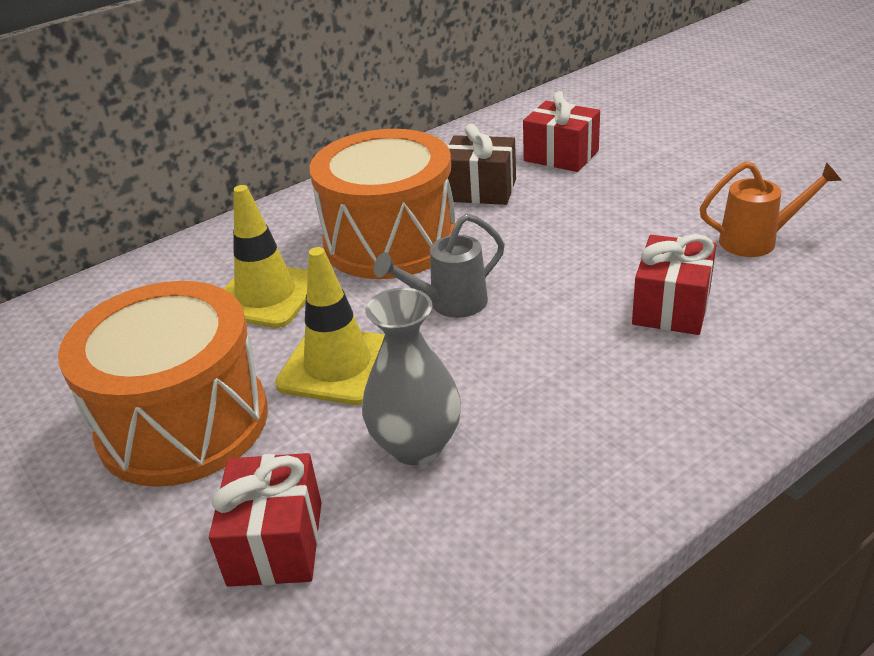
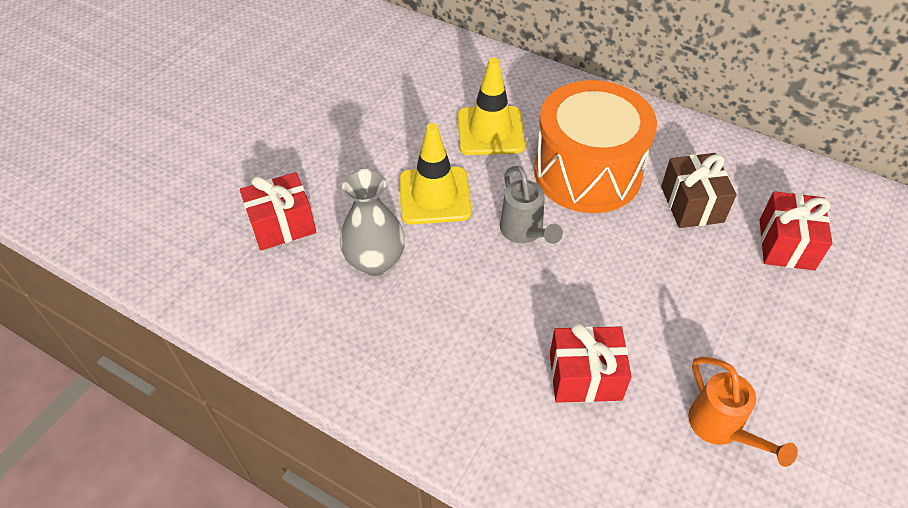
camera: 65 degrees right, 15 degrees up
(183, 422) = (359, 145): orange drum -> none
(449, 304) = (525, 233): grey watering can -> grey watering can turned 150 degrees counterclockwise

